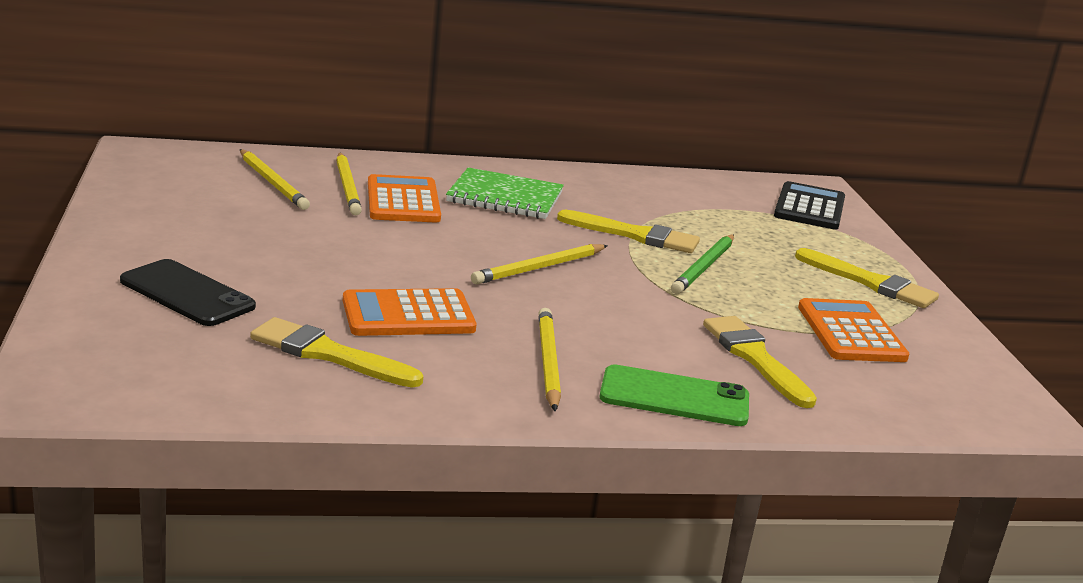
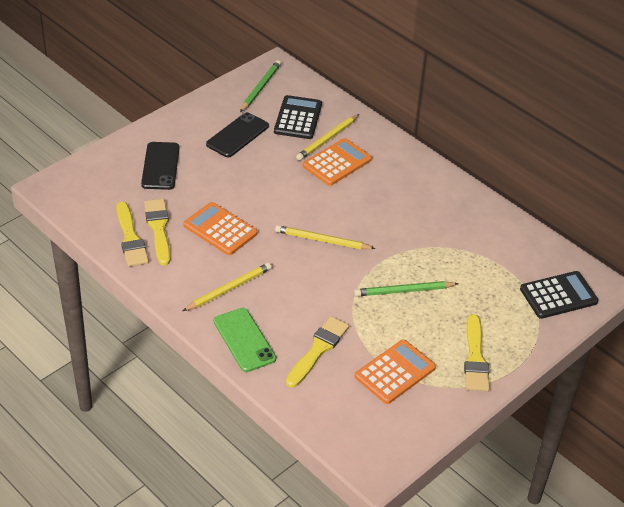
camera: 55 degrees right, 20 degrees up
(164, 174) = (260, 88): none -> green pencil
(230, 224) = (237, 135): none -> black phone
(272, 183) = (298, 118): yellow pencil -> black calculator
(505, 197) = (392, 188): green notebook -> none
(634, 235) = (410, 251): yellow brush -> yellow brush (130, 238)

